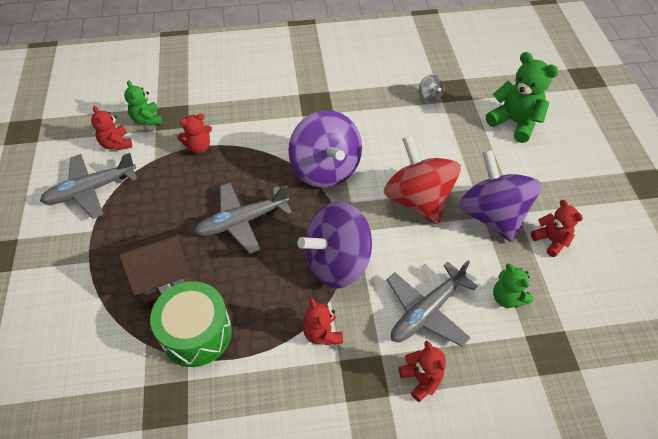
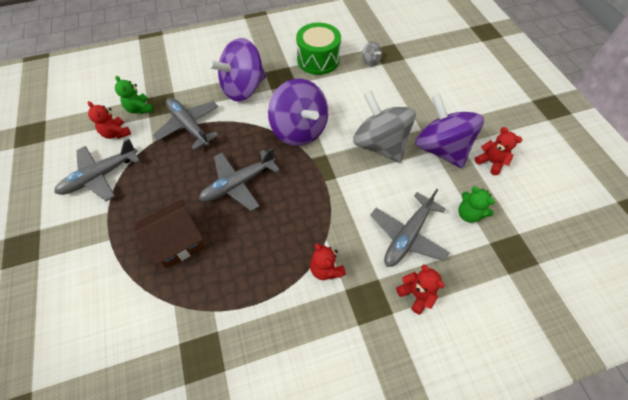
camera: 10 degrees left, 5 degrees up
(196, 333) = (217, 287): green drum -> green drum (318, 60)
(198, 147) = (189, 126): red teddy bear -> grey plane
(337, 262) = (325, 206): purple spinning top -> purple spinning top (243, 88)
(418, 200) = (379, 145): red spinning top -> grey spinning top
(514, 122) = (440, 73): green teddy bear -> none

